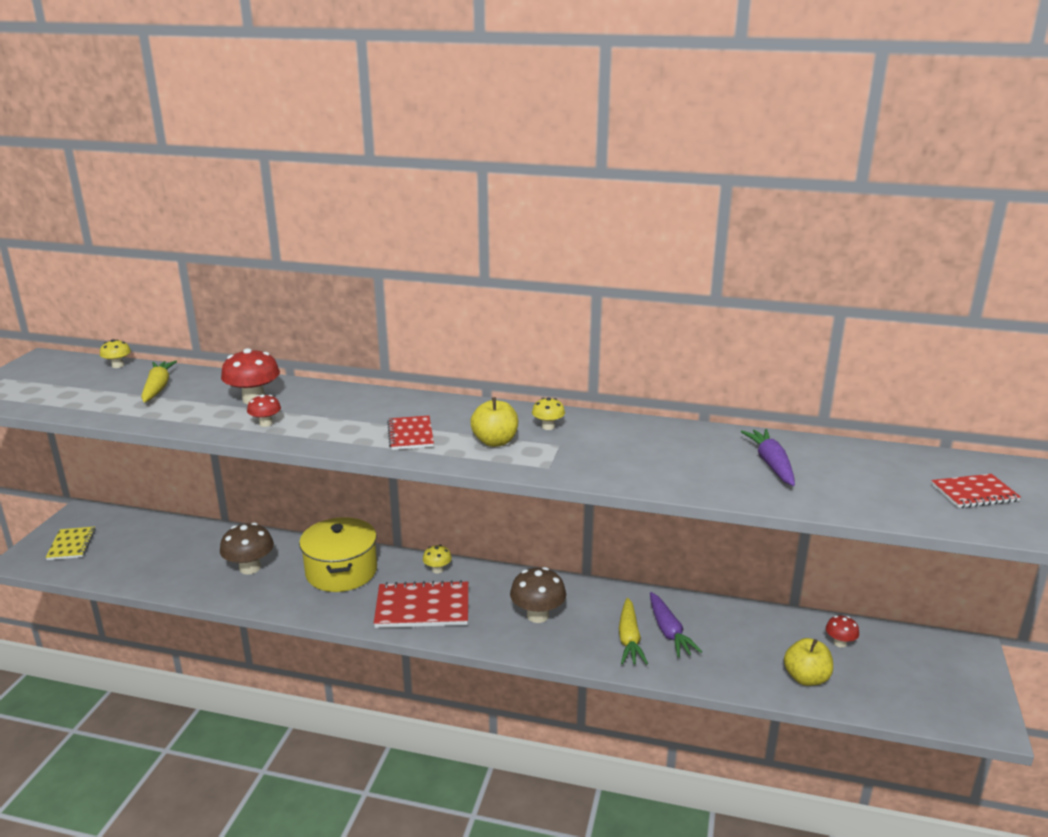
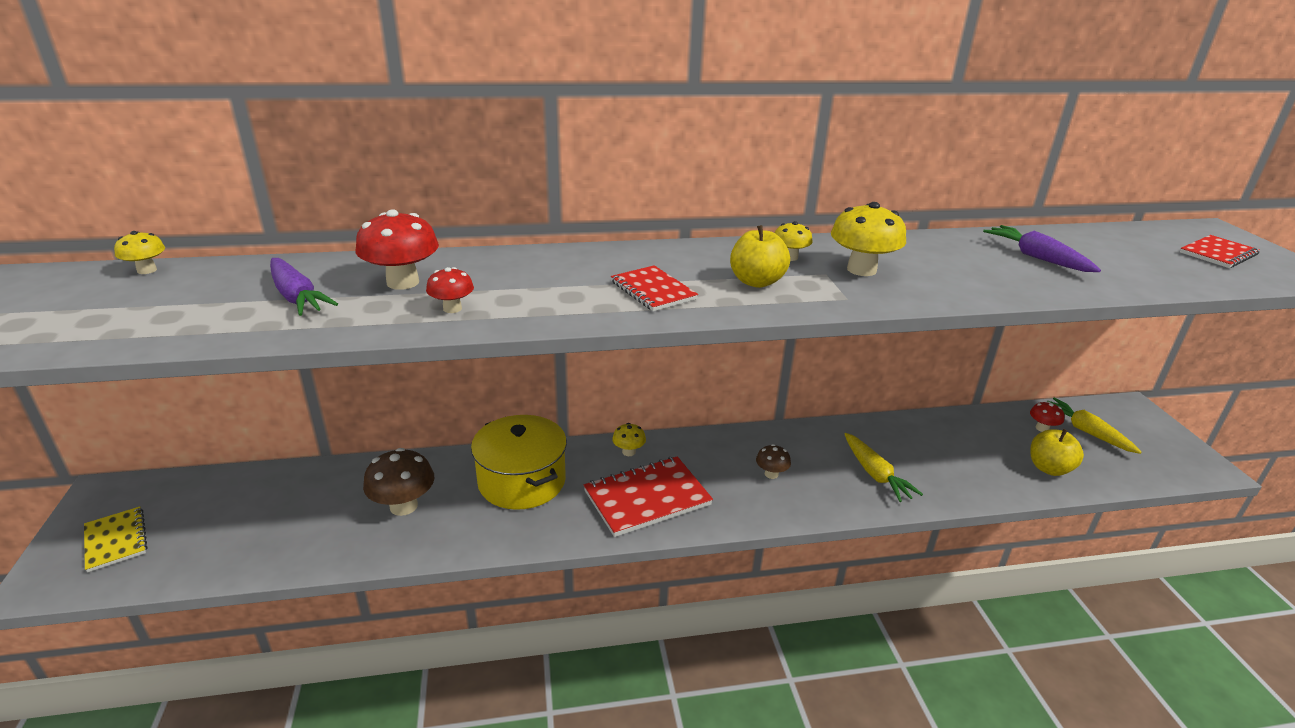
camera: 25 degrees left, 5 degrees up
(158, 388) = (242, 289): yellow carrot -> yellow carrot (1086, 432)
(537, 615) = (771, 474): brown mushroom -> brown mushroom, size x0.56
(593, 447) = (861, 270): none -> yellow mushroom
(669, 631) = (902, 457): purple carrot -> purple carrot (297, 297)

